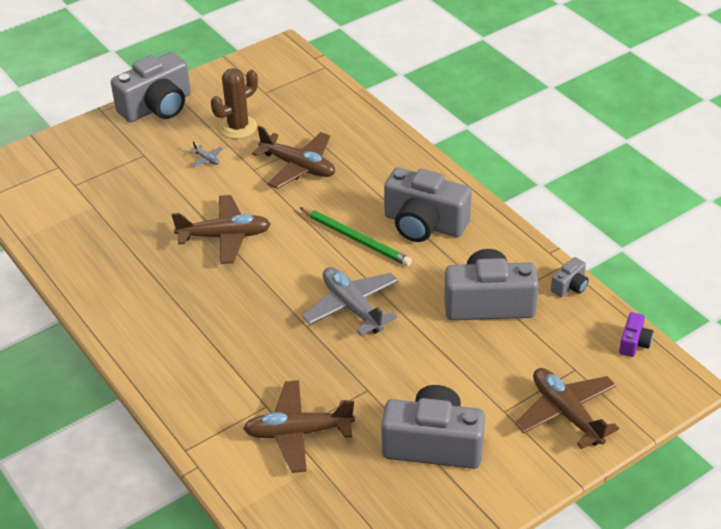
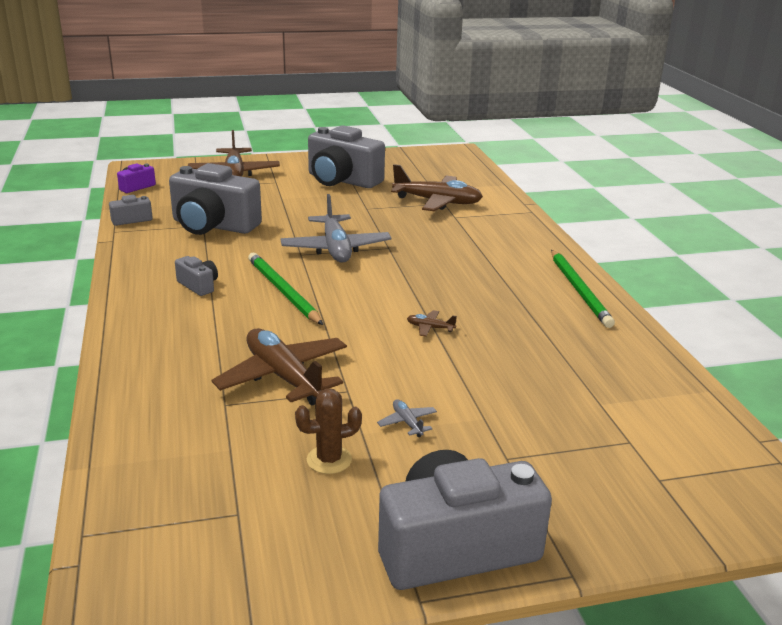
camera: 160 degrees left, 15 degrees down
(116, 319) = (579, 290): none -> green pencil
(225, 236) = (430, 328): brown plane -> brown plane, size x0.41
(238, 127) = (329, 460): brown cactus -> brown cactus, size x0.66
(424, 224) = (198, 285): grey camera -> grey camera, size x0.45

